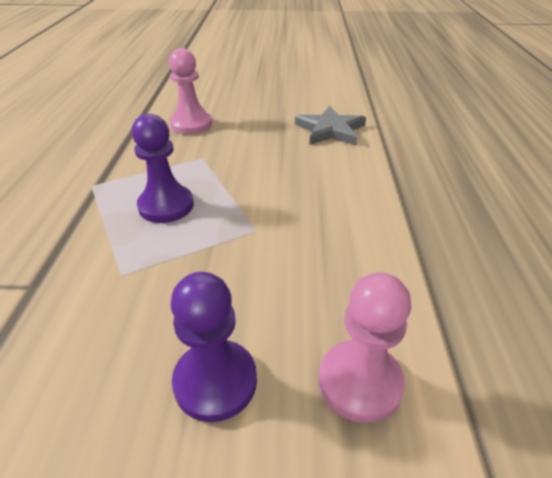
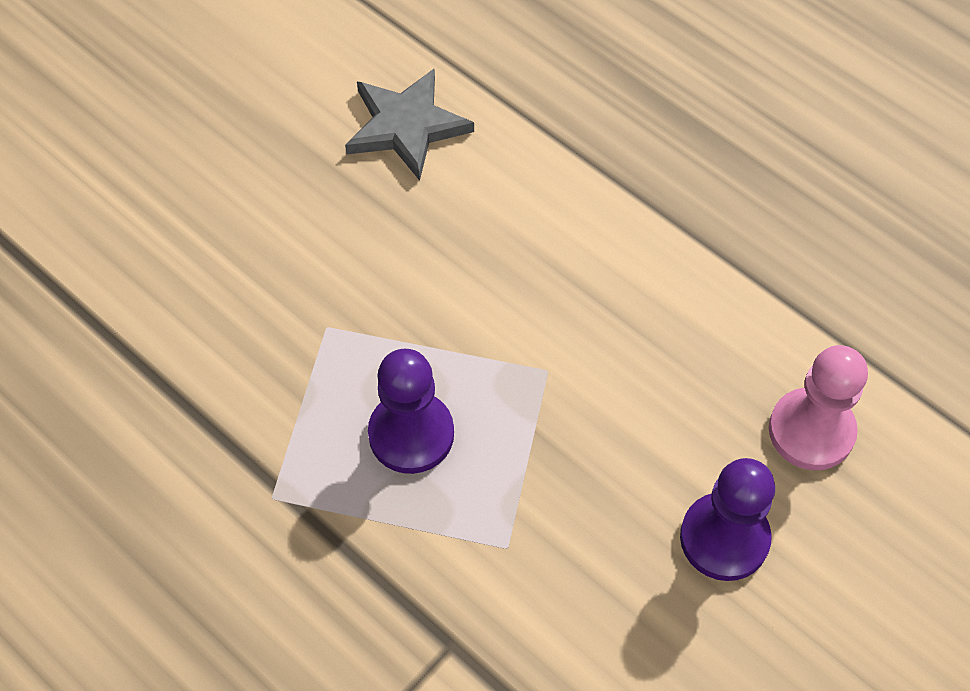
camera: 50 degrees left, 20 degrees up
(191, 124) = (209, 281): pink pawn -> none

